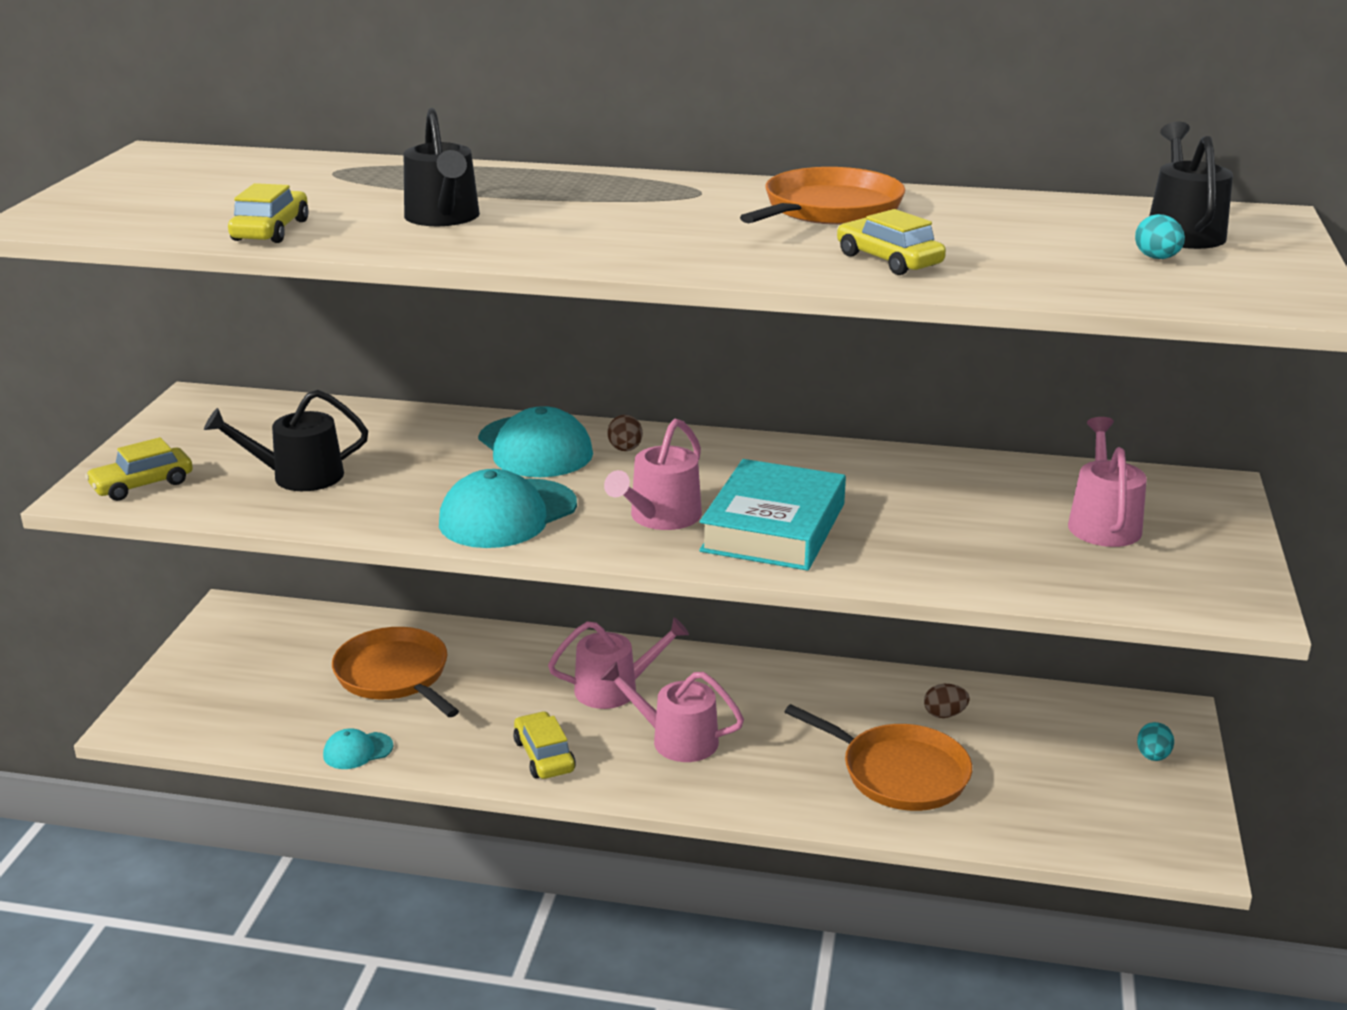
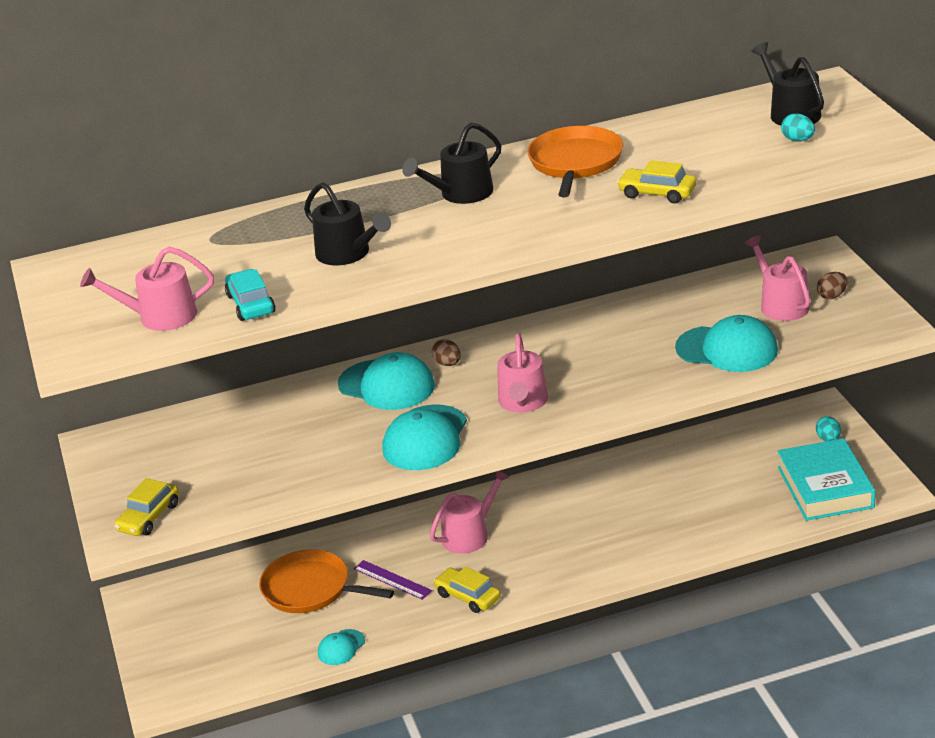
camera: 25 degrees left, 5 degrees up
(271, 230) = (251, 304): yellow car -> turquoise car
(299, 476) = (252, 468): black watering can -> black watering can (461, 194)
(484, 702) = (392, 580): none -> purple ruler
(676, 740) = (542, 550): pink watering can -> pink watering can (160, 317)
(774, 527) = (598, 382): turquoise book -> turquoise book (825, 487)
(899, 773) = (694, 512): orange pan -> none
(944, 714) = (690, 464): brown egg -> brown egg (832, 296)
(977, 548) = (727, 349): none -> turquoise cap

